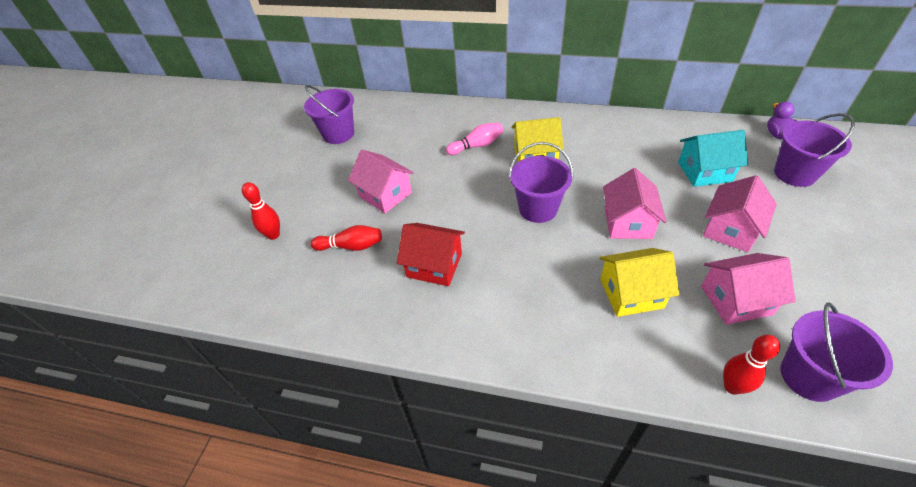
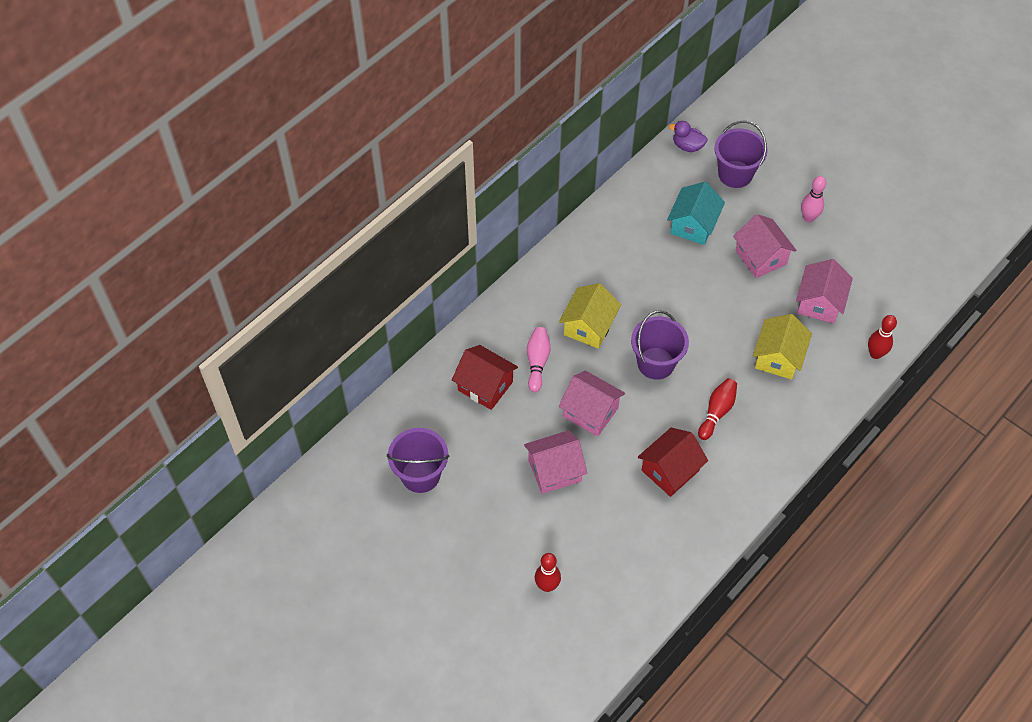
camera: 65 degrees left, 10 degrees up
(351, 246) = (606, 525): red bowling pin -> red bowling pin (717, 412)
(434, 131) = (485, 386): none -> red house
(628, 223) = (712, 313): pink house -> pink house (590, 412)
(809, 376) = (890, 311): purple bucket -> none
(825, 245) = (808, 218): none -> pink bowling pin

